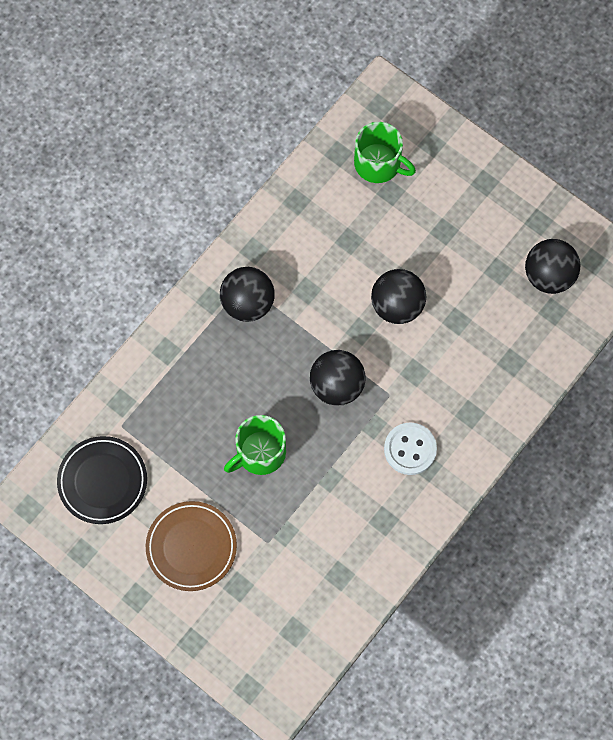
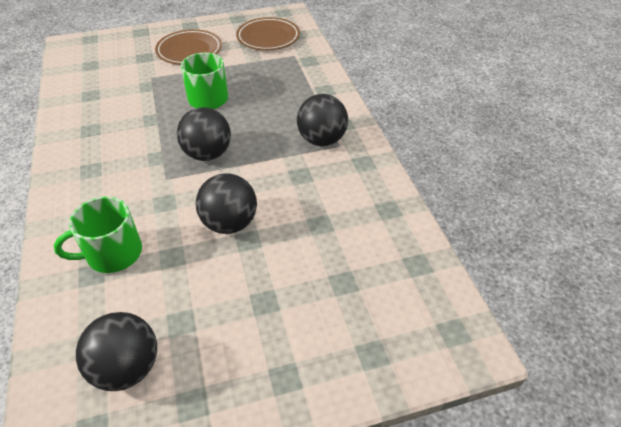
camera: 125 degrees right, 25 degrees down
(102, 481) = (268, 38): black plate -> brown plate
(378, 163) = (383, 291): green mug -> green mug (113, 253)
(410, 449) = (114, 167): white button -> none

